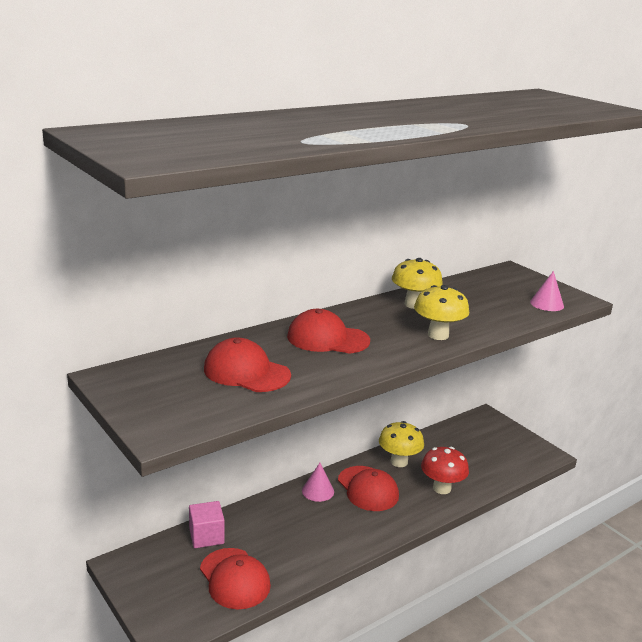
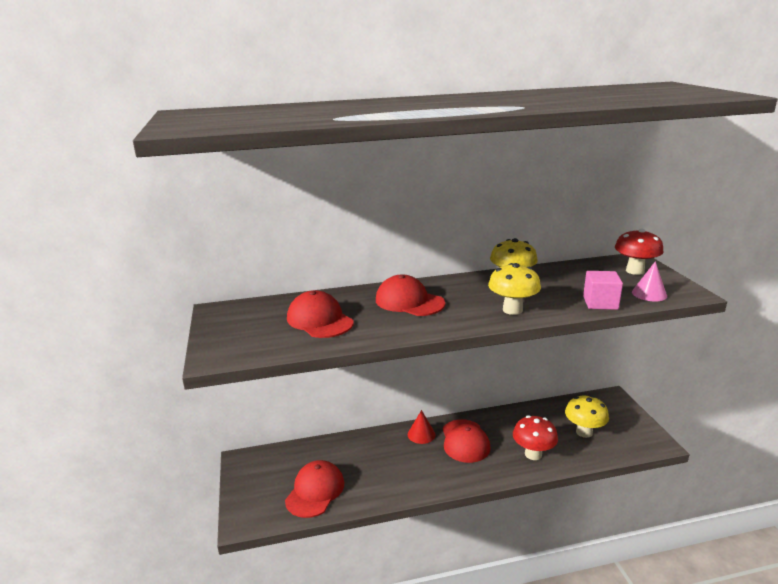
camera: 25 degrees right, 0 degrees up
(206, 536) = (314, 452): pink cube -> pink cube (600, 303)
(234, 579) = (315, 491): red cap -> red cap turned 150 degrees counterclockwise
(318, 491) = (421, 434): pink cone -> red cone
(399, 462) = (506, 423): yellow mushroom -> yellow mushroom (584, 432)
(518, 282) = (635, 271): none -> red mushroom

